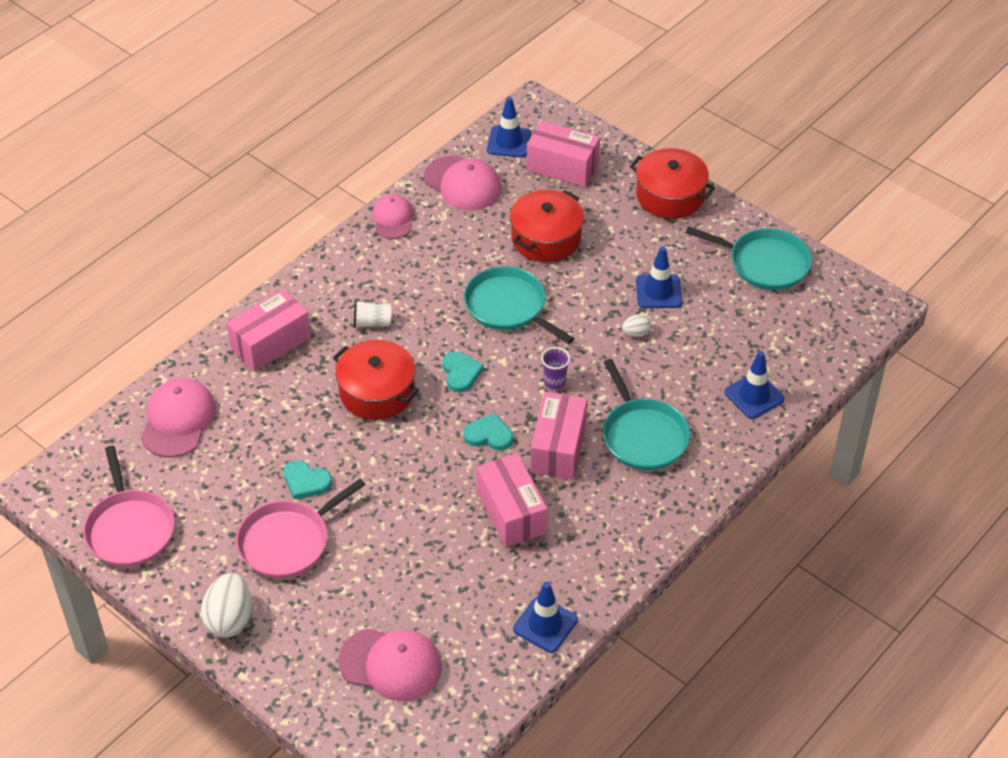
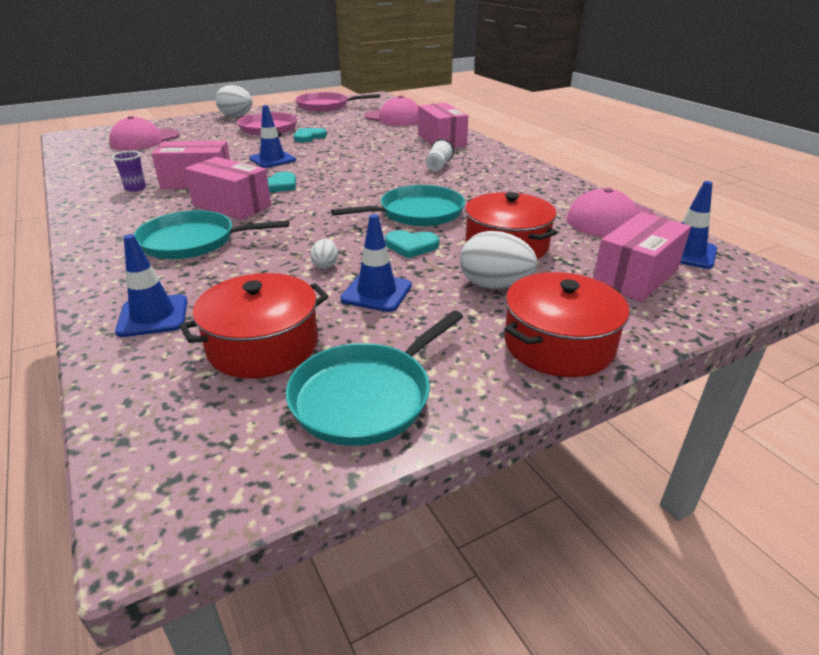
camera: 110 degrees right, 15 degrees down
(377, 392) = (364, 160): red pot -> red pot (263, 345)
(393, 219) = (564, 186): pink cap -> none
(461, 373) = (355, 185): turquoise heart -> turquoise heart (411, 246)
(545, 624) = (90, 177): blue traffic cone -> blue traffic cone (272, 159)
(554, 382) = (305, 216): purple cup -> purple cup (135, 188)
(615, 234) = (494, 285): none -> white egg

